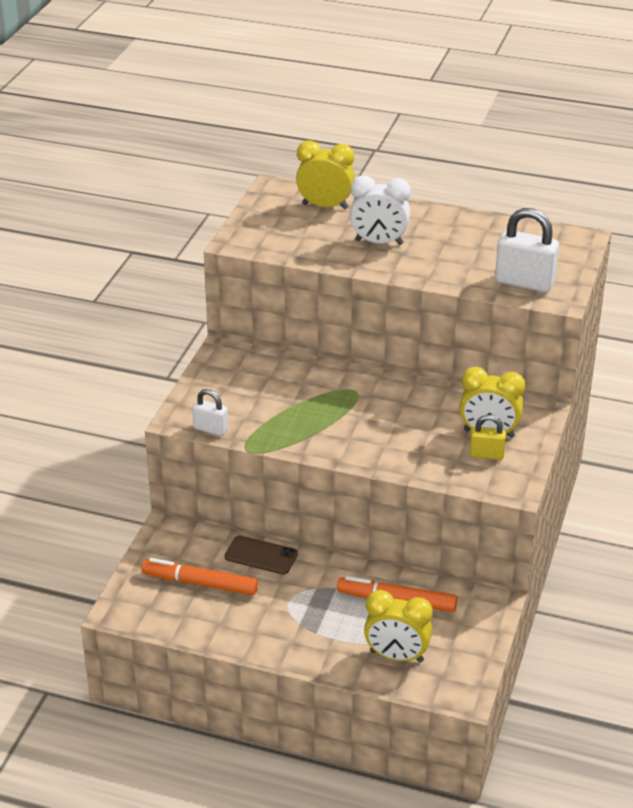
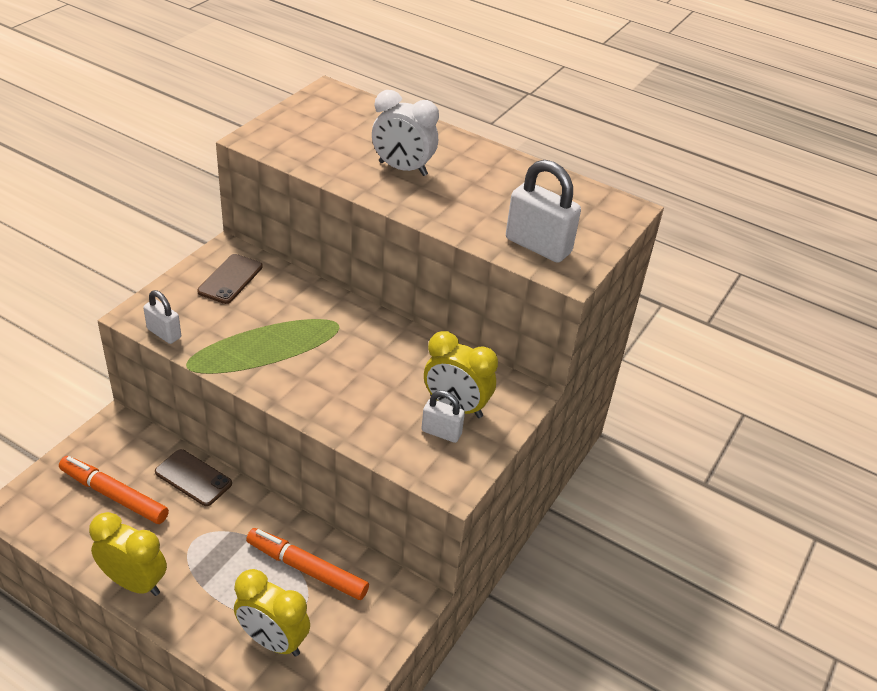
camera: 10 degrees right, 5 degrees up
(240, 374) = (230, 279): none -> brown phone
(325, 206) = (369, 120): yellow clock -> yellow clock (135, 582)
(486, 454) = (441, 432): yellow padlock -> white padlock

